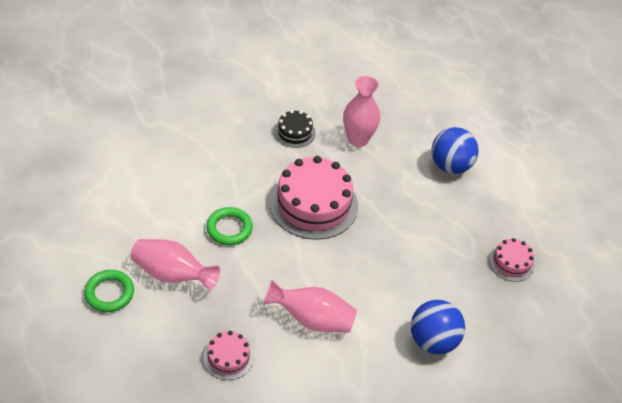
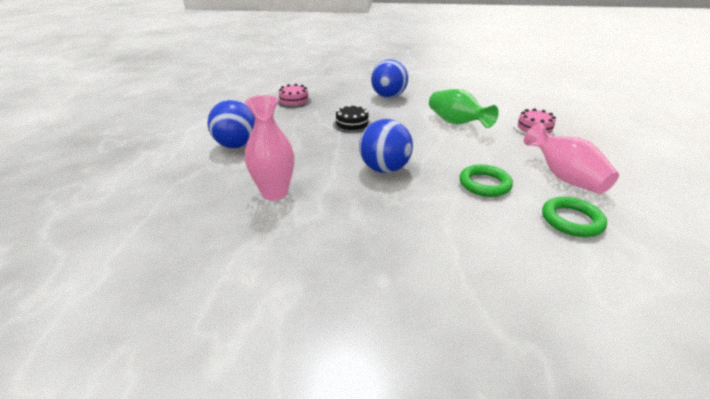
camera: 135 degrees left, 15 degrees down
(109, 293) = (639, 188): green ring -> green ring (571, 220)
(294, 132) = (328, 229): black cake -> black cake (352, 124)
(312, 319) = (456, 123): pink vase -> green vase
(313, 204) = (384, 169): pink cake -> blue ball

